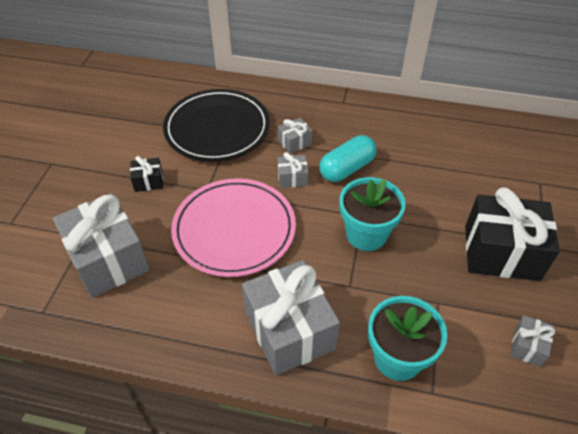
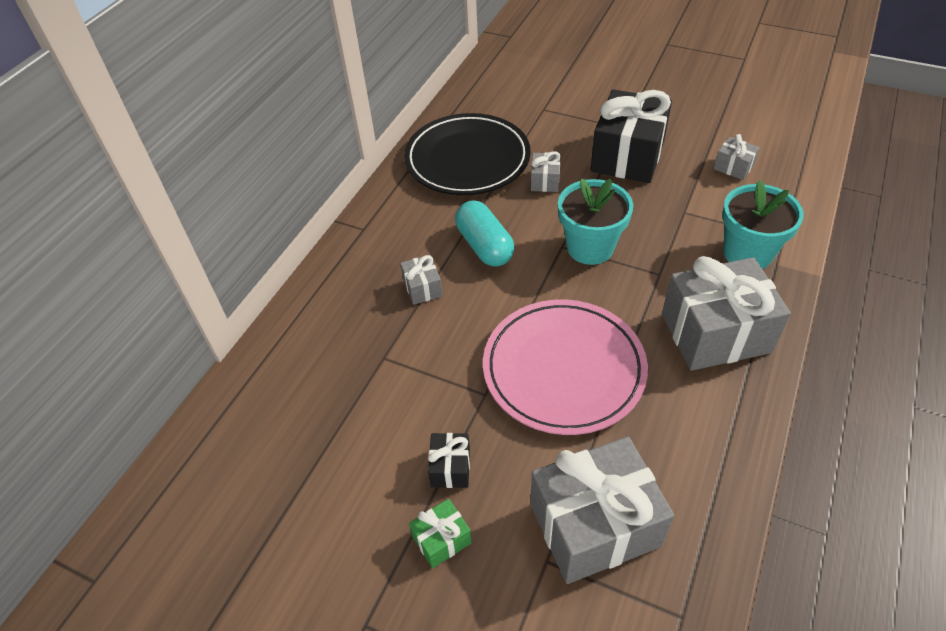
camera: 75 degrees left, 0 degrees up
(99, 185) = (442, 539): none -> green gift
(217, 129) = (364, 371): black plate -> black plate (467, 159)
(292, 178) = (487, 299): grey gift -> grey gift (545, 181)

